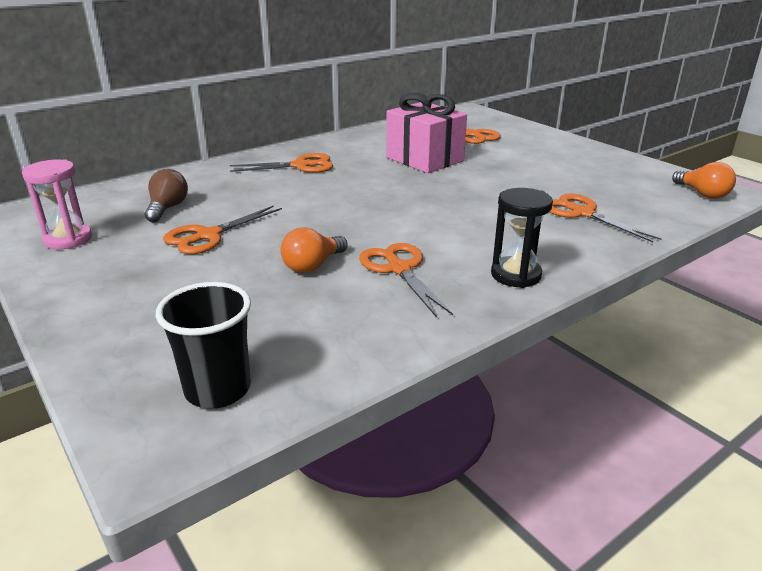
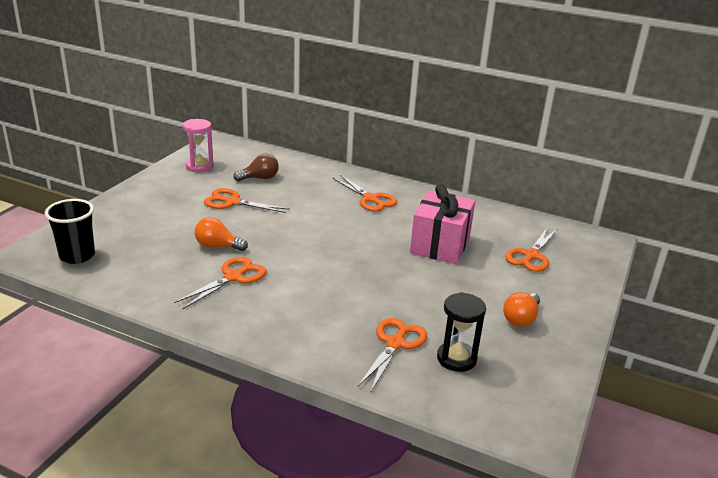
camera: 60 degrees right, 0 degrees up
(515, 275) = (255, 326): black hourglass -> black hourglass (456, 359)
(702, 194) = (516, 417): orange light bulb -> orange light bulb (521, 318)

